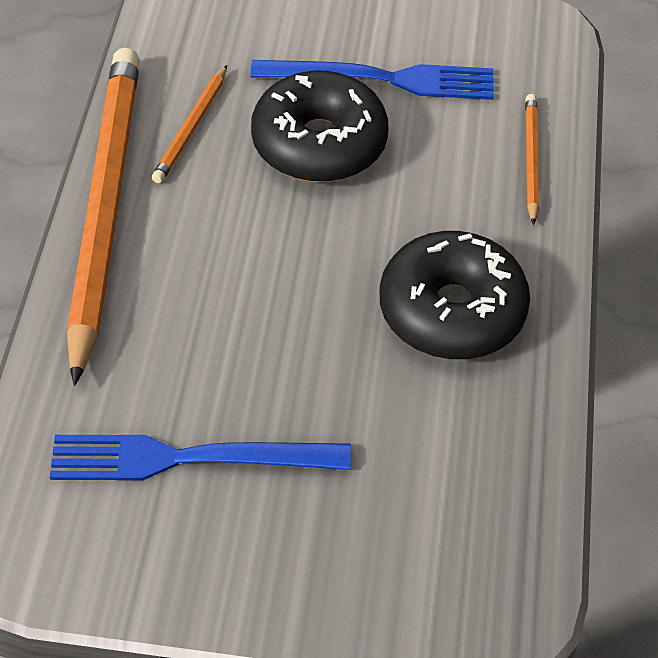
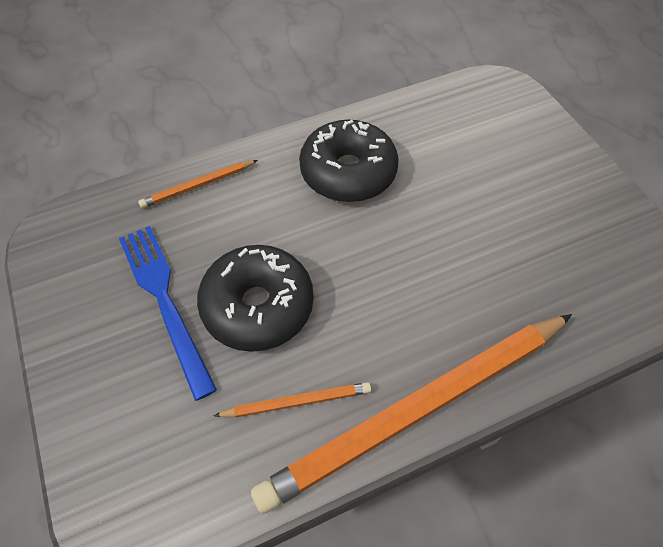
camera: 120 degrees left, 5 degrees up
(188, 458) = (547, 238): blue fork -> none

